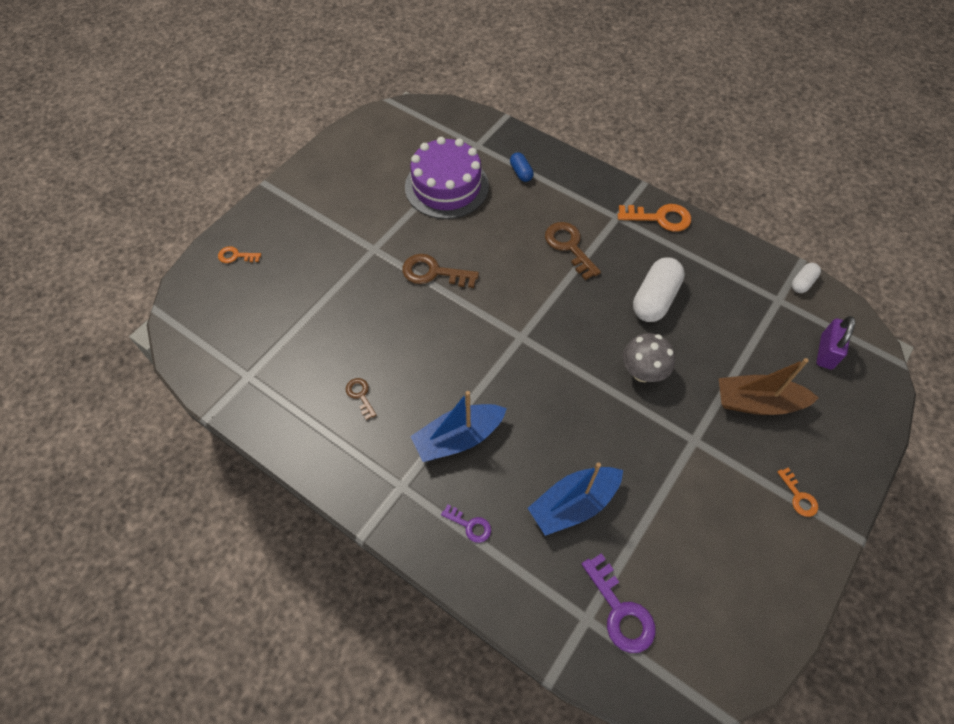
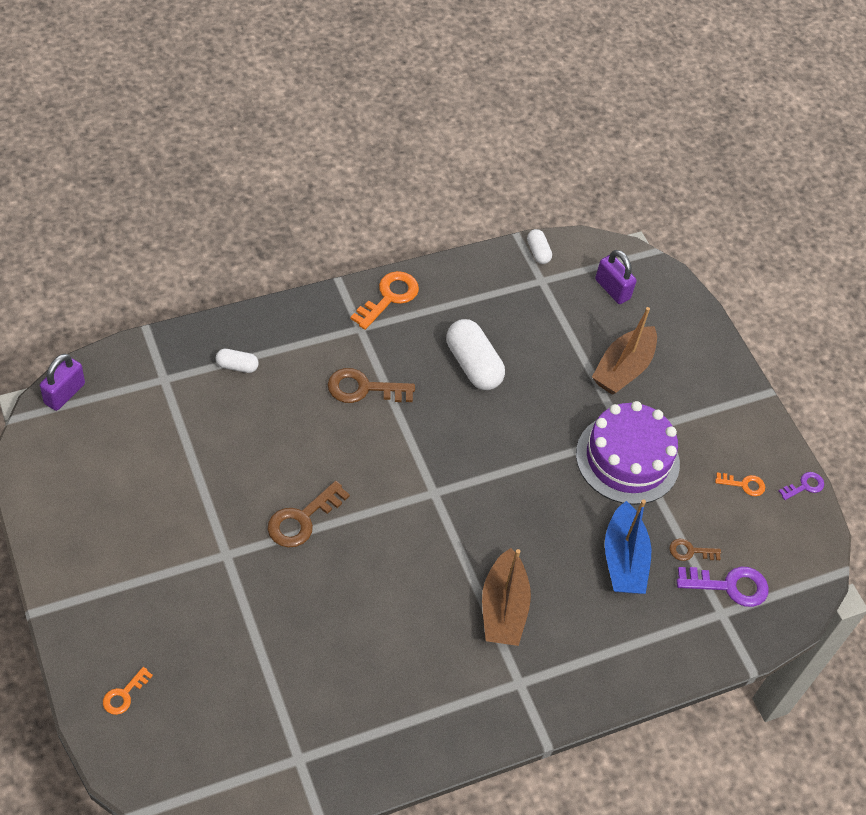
camera: 65 degrees left, 5 degrees down
(360, 395) = (399, 665): brown key -> brown key (690, 551)
(424, 109) = (64, 393): none -> purple padlock
(446, 186) = (198, 441): purple cake -> purple cake (627, 459)
(458, 438) = (503, 608): blue boat -> brown boat
(470, 525) = (592, 649): purple key -> purple key (804, 486)
(521, 172) = (237, 366): blue capsule -> white capsule
(642, 372) = (538, 426): grey mushroom -> none
(799, 496) = (716, 403): orange key -> orange key (744, 485)

